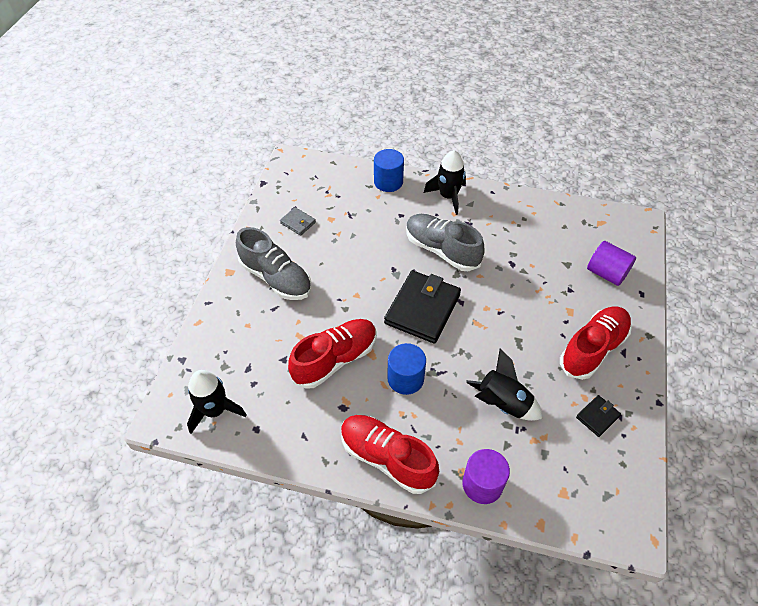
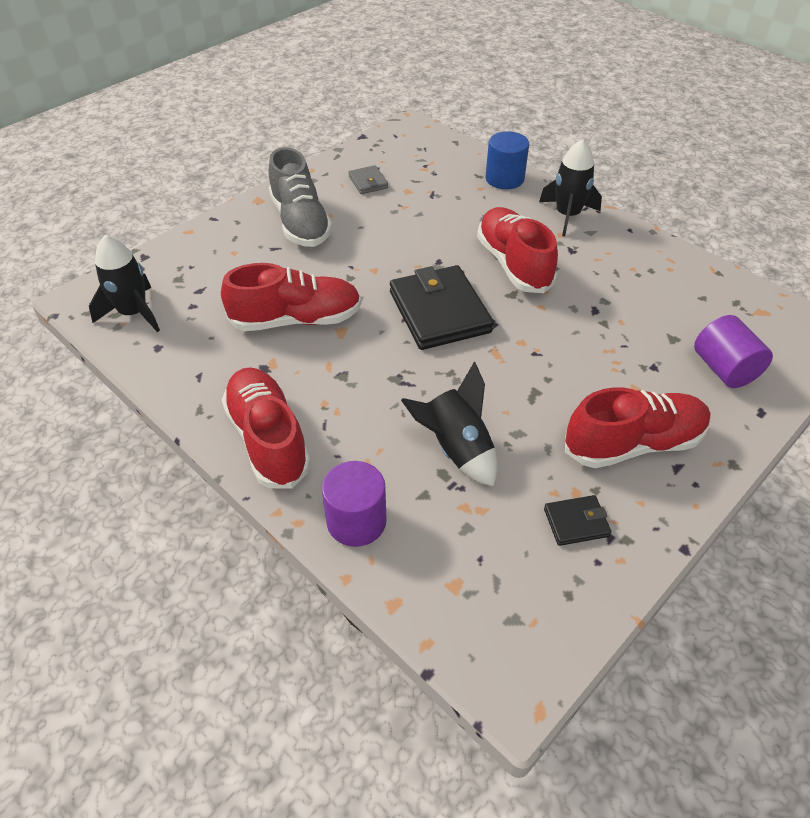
camera: 30 degrees right, 5 degrees down
(405, 378) = (359, 371): blue cylinder -> none
(422, 309) = (439, 312): black wallet -> black wallet turned 75 degrees counterclockwise
(442, 250) = (513, 264): grey shoe -> red shoe

